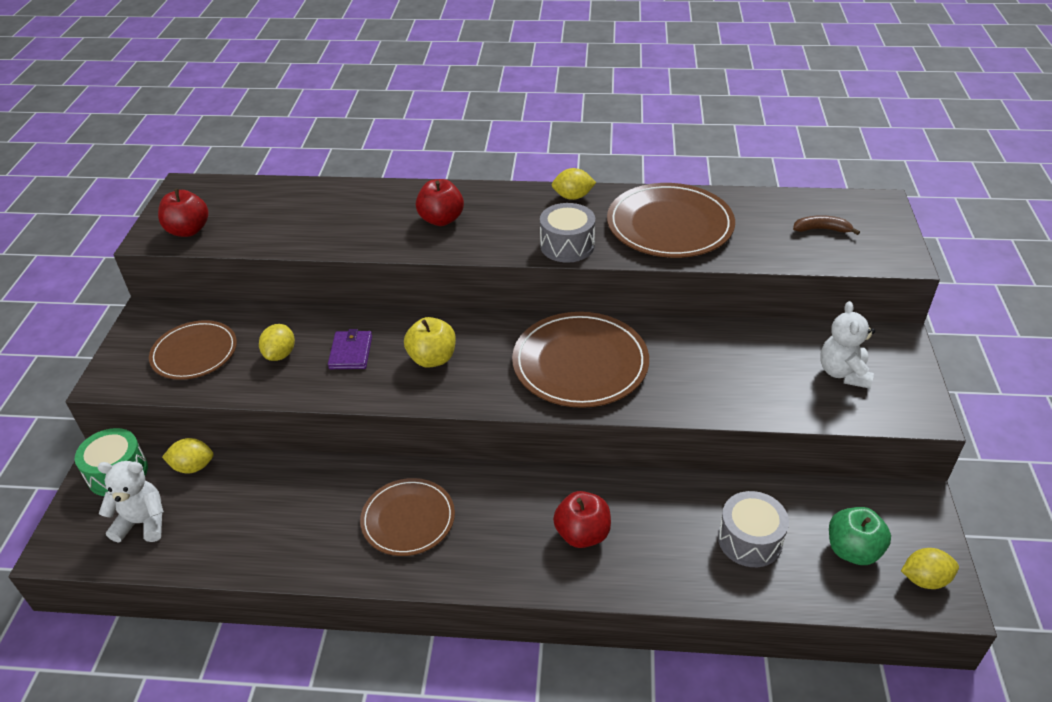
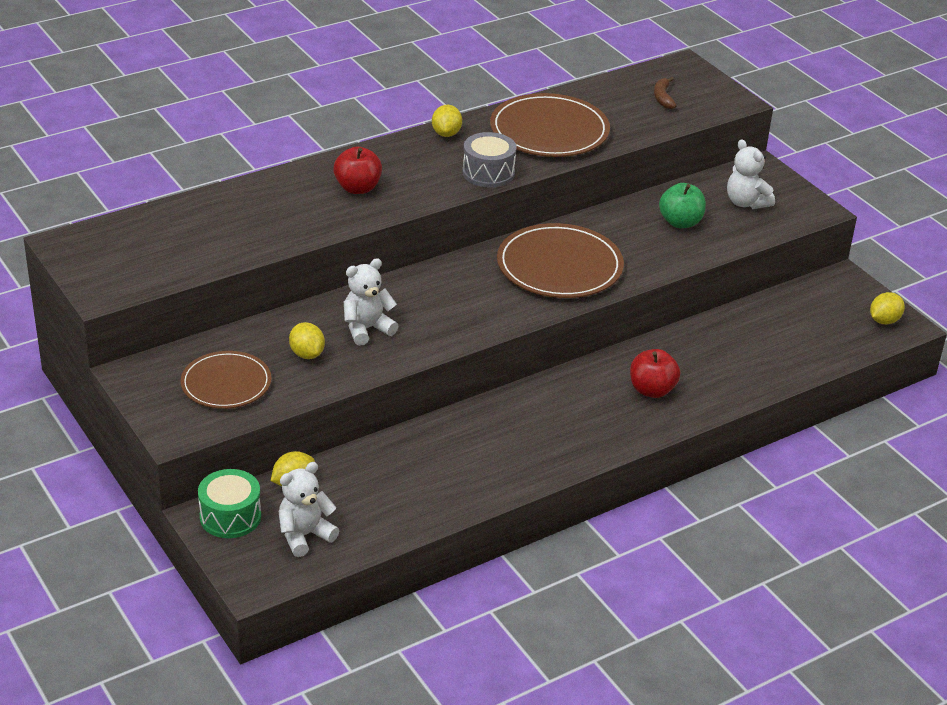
camera: 40 degrees left, 5 degrees down
(188, 230) = (130, 276): red apple -> none
(351, 352) = (367, 329): purple wallet -> white teddy bear
(408, 519) = (517, 437): brown plate -> none
(432, 359) = (441, 307): yellow apple -> none
(573, 197) = (446, 134): yellow lemon -> yellow lemon turned 45 degrees counterclockwise
(749, 540) = (763, 345): grey drum -> none
(822, 229) = (663, 98): brown banana -> brown banana turned 60 degrees counterclockwise
(852, 550) = (829, 323): green apple -> green apple (680, 222)

